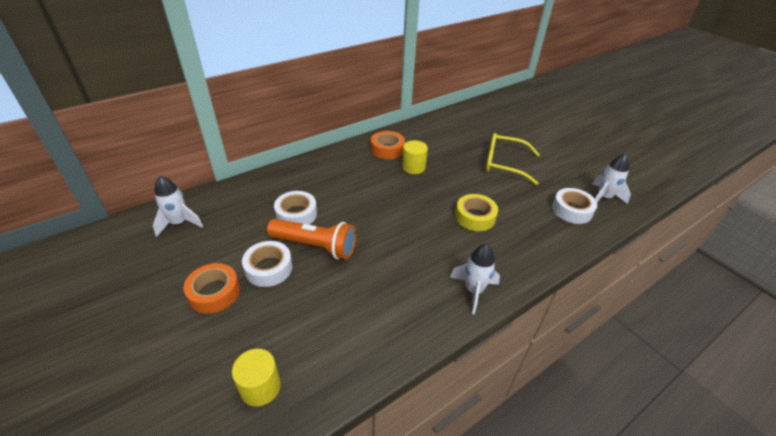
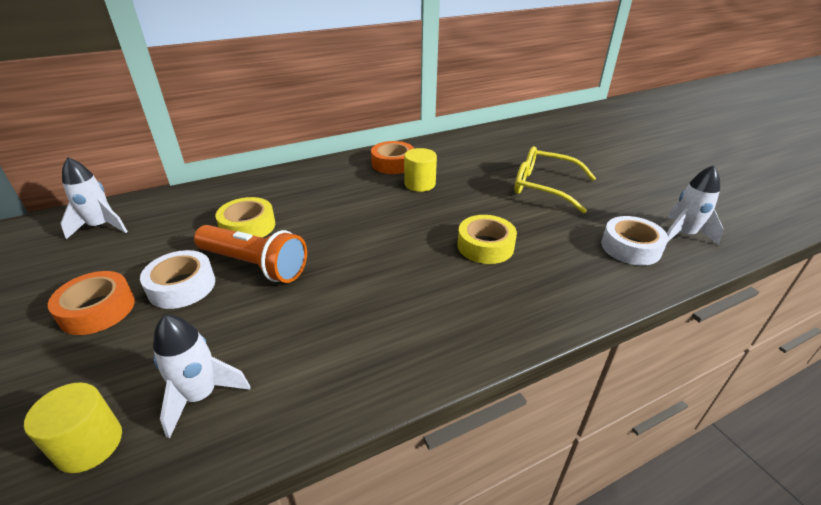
camera: 10 degrees right, 5 degrees down
(296, 214) = (248, 226): white tape -> yellow tape
(473, 291) = (455, 341): white rocket -> white rocket (201, 396)

